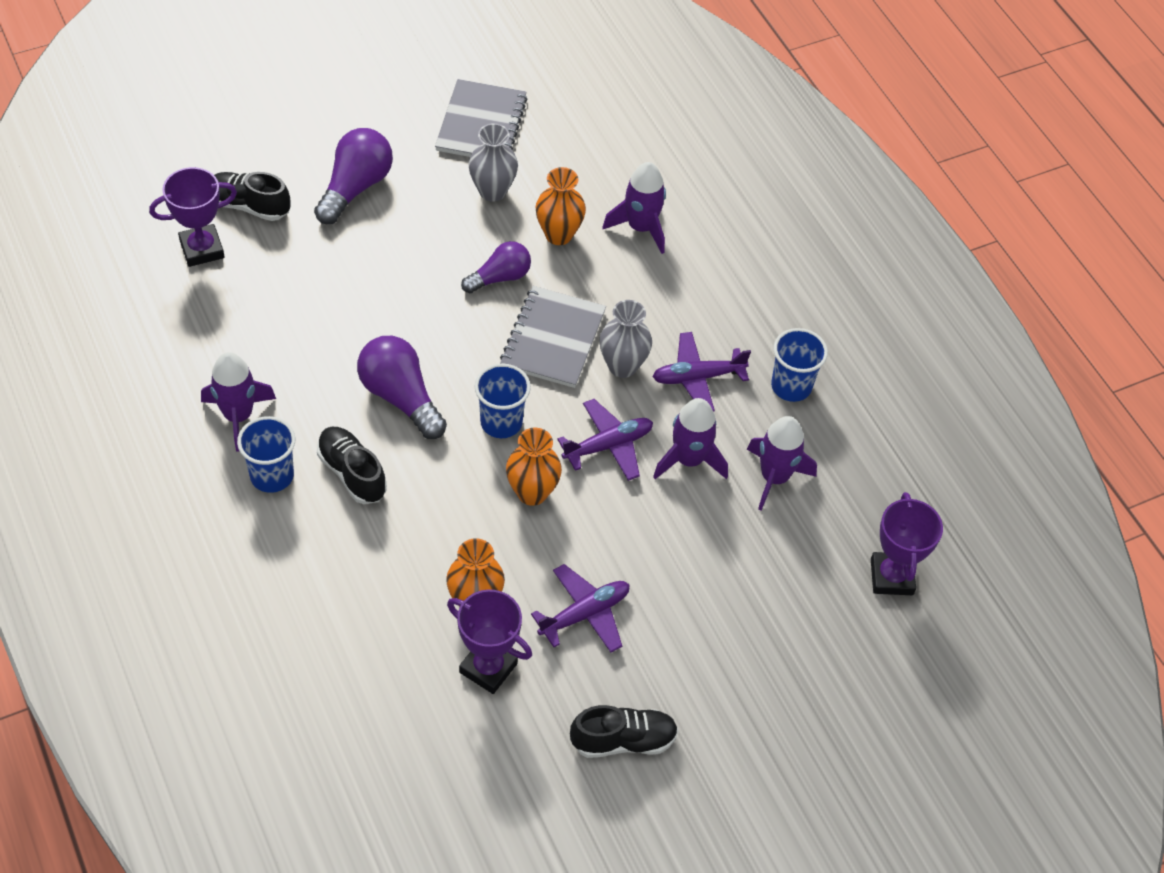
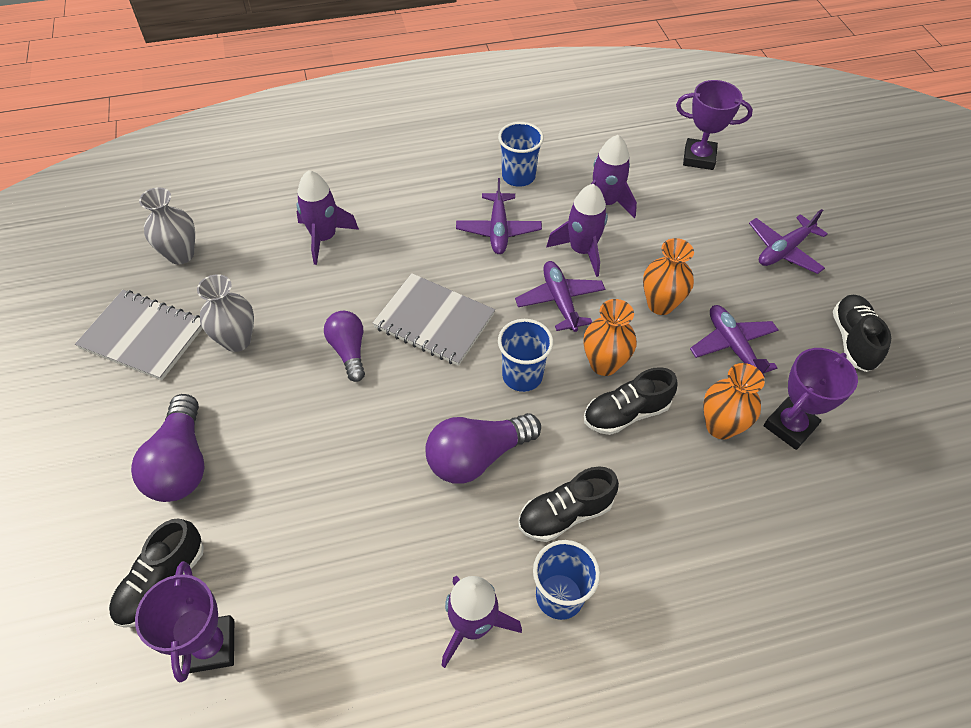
camera: 75 degrees left, 0 degrees up
(355, 187) = (181, 463): purple light bulb -> purple light bulb turned 135 degrees counterclockwise
(474, 516) = (626, 413): none -> black shoe
(558, 234) = (311, 297): orange vase -> orange vase (660, 304)
(622, 366) = (476, 277): grey vase -> grey vase (181, 254)
(750, 672) = (784, 250): none -> purple plane

